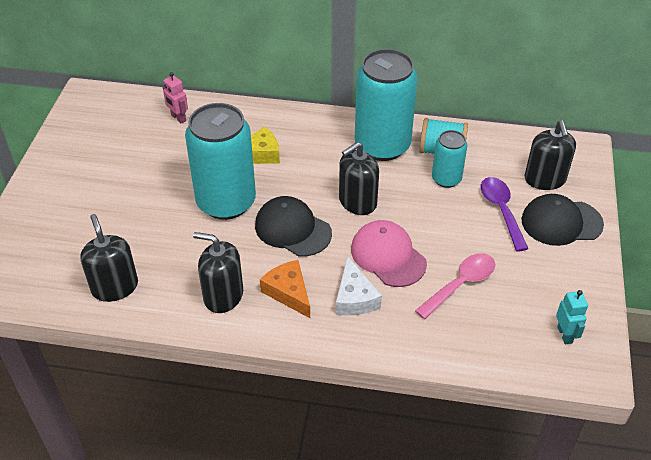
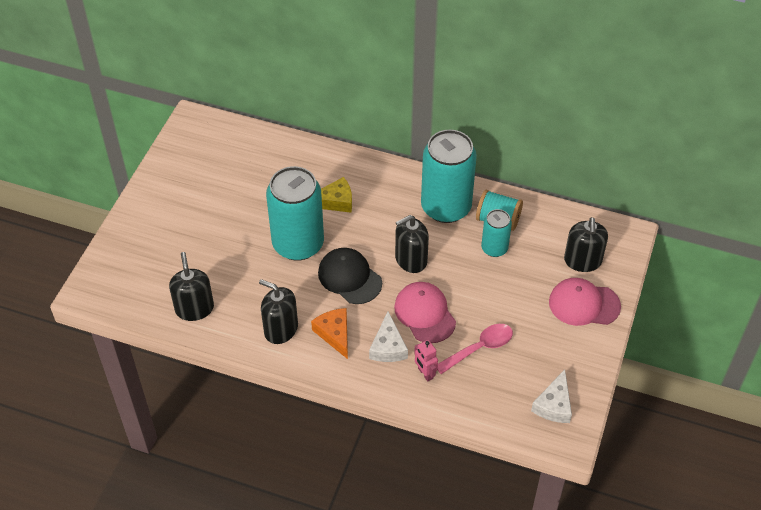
camera: 10 degrees right, 5 degrees up
(178, 118) = (270, 155): pink robot -> pink robot (425, 373)
(501, 211) = (534, 285): purple spoon -> none
(561, 222) = (584, 304): black cap -> pink cap
(565, 335) = (554, 405): turquoise robot -> white cheese

